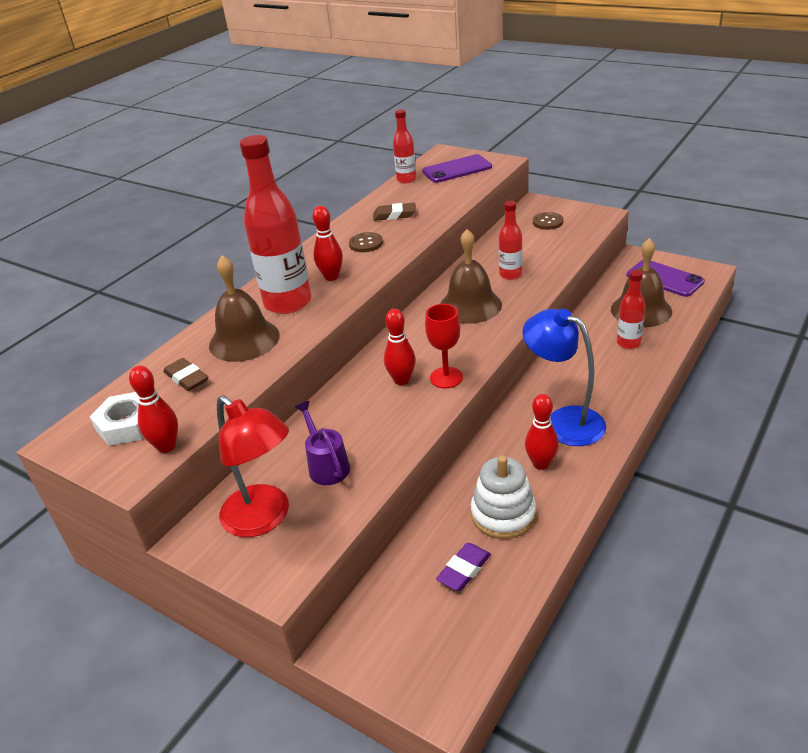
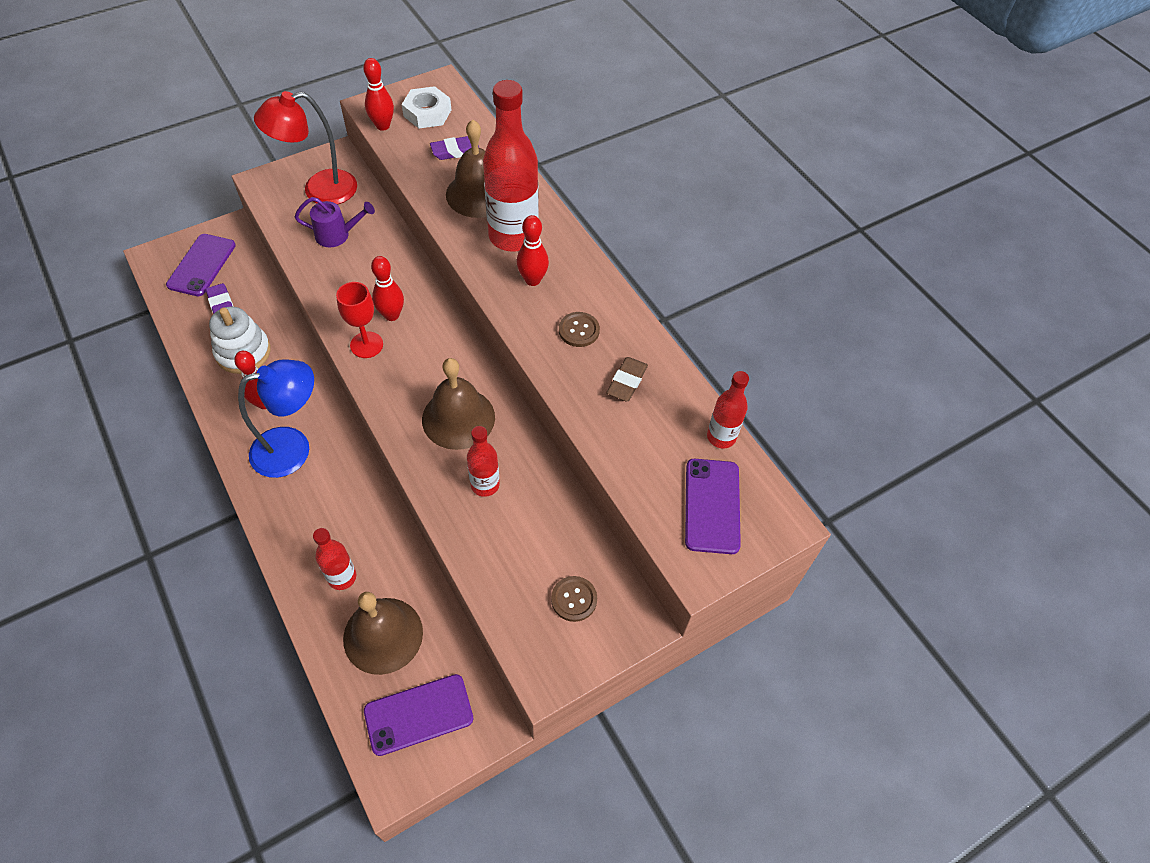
camera: 110 degrees right, 20 degrees up
(187, 378) = (455, 151): brown eraser -> purple eraser
(419, 636) = (201, 265): none -> purple phone

